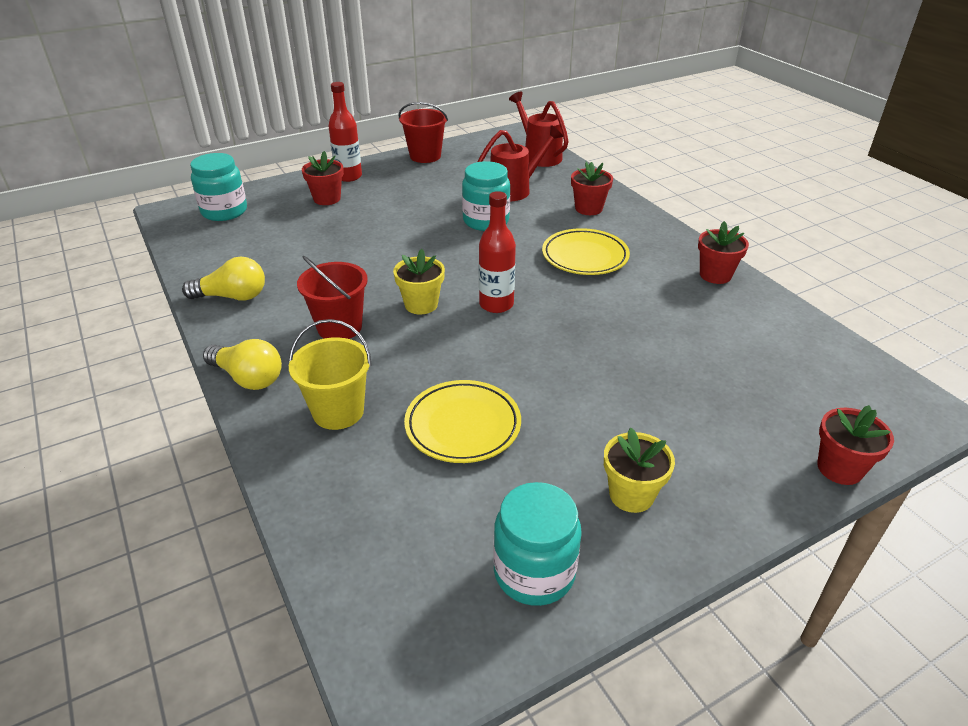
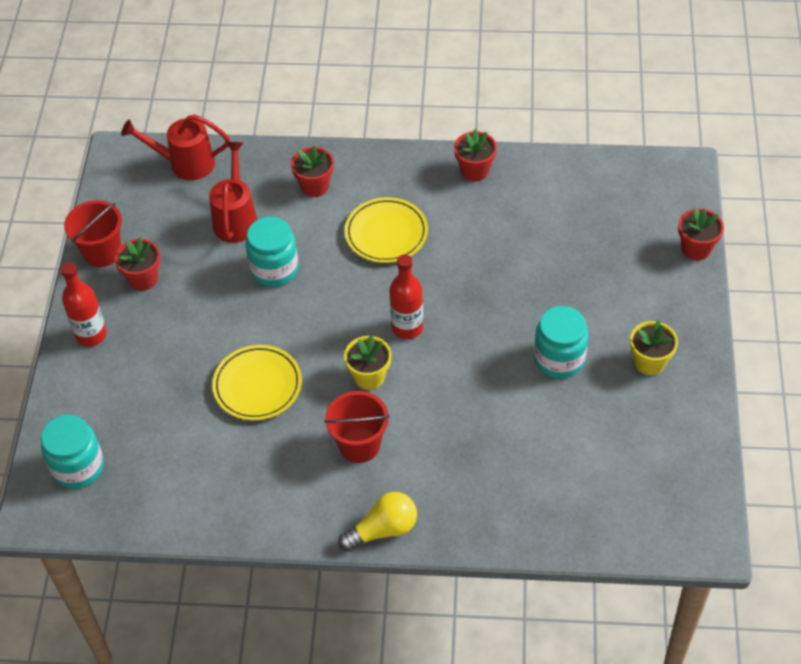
camera: 55 degrees left, 15 degrees up
(232, 297) = (253, 506): yellow light bulb -> none
(327, 199) = (125, 371): red flower pot -> red flower pot (143, 278)
(338, 411) = (465, 485): yellow bucket -> none
(463, 425) = (531, 418): yellow plate -> yellow plate (257, 386)
(534, 572) = (674, 442): turquoise jar -> turquoise jar (559, 359)

